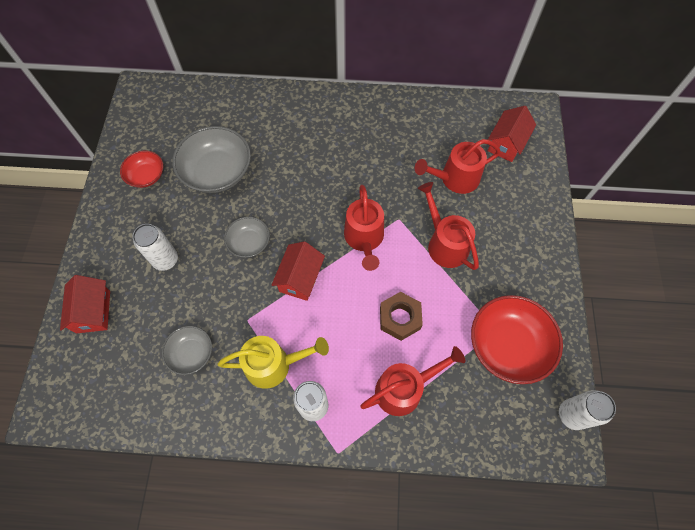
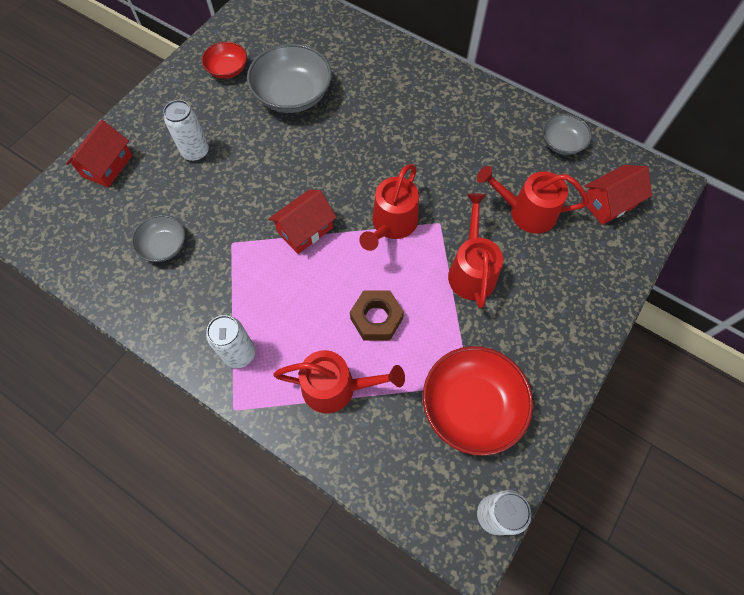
camera: 30 degrees right, 0 degrees up
(249, 243) = (279, 173): grey bowl -> grey bowl (562, 143)
(274, 364) = (229, 296): yellow watering can -> none

